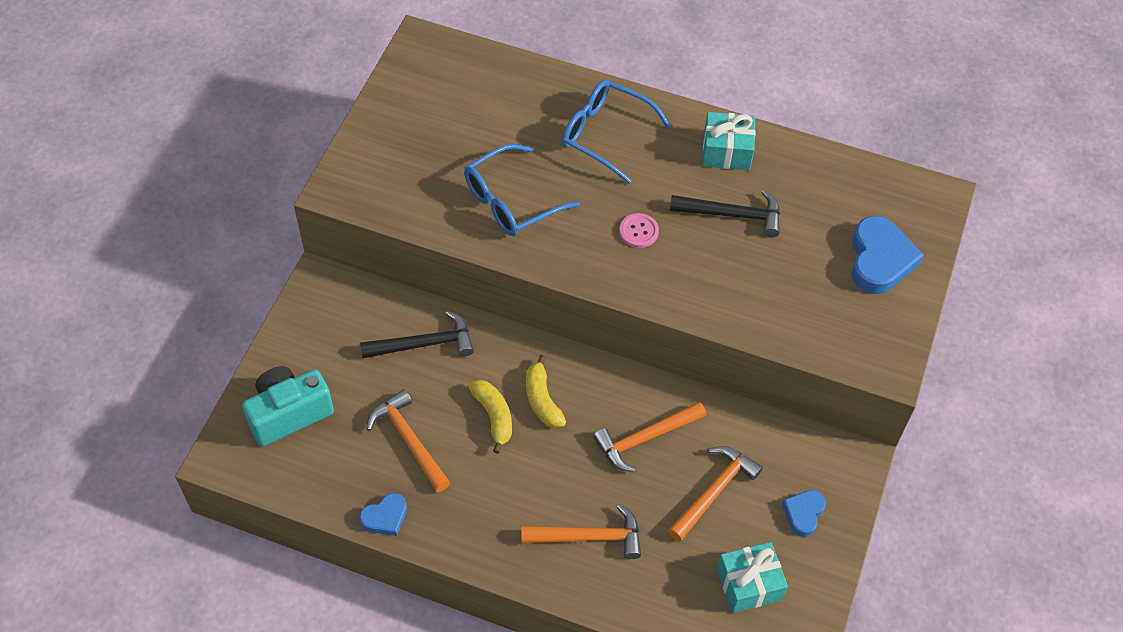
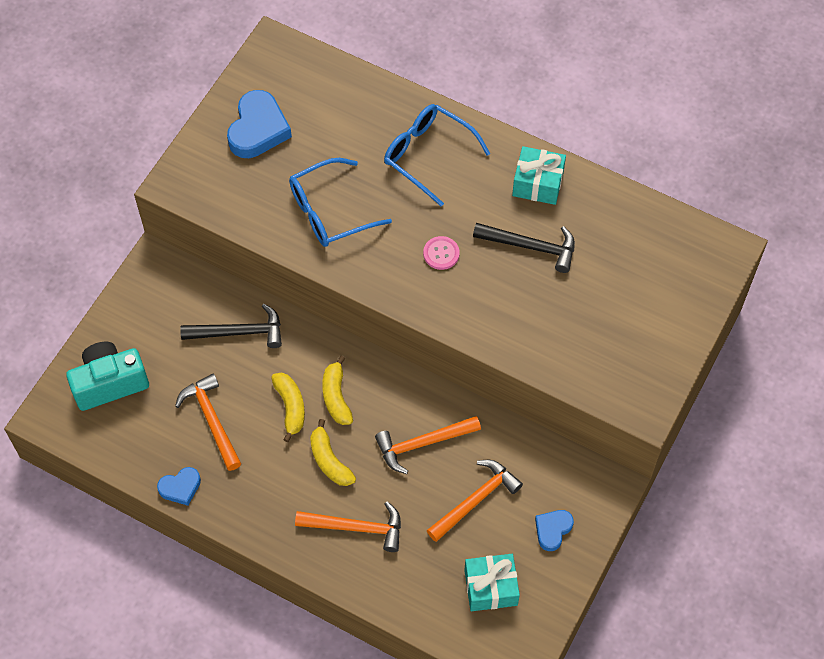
camera: 10 degrees right, 5 degrees up
(546, 468) = (329, 460): none -> yellow banana
(879, 260) = (659, 306): blue heart -> blue heart (258, 129)

